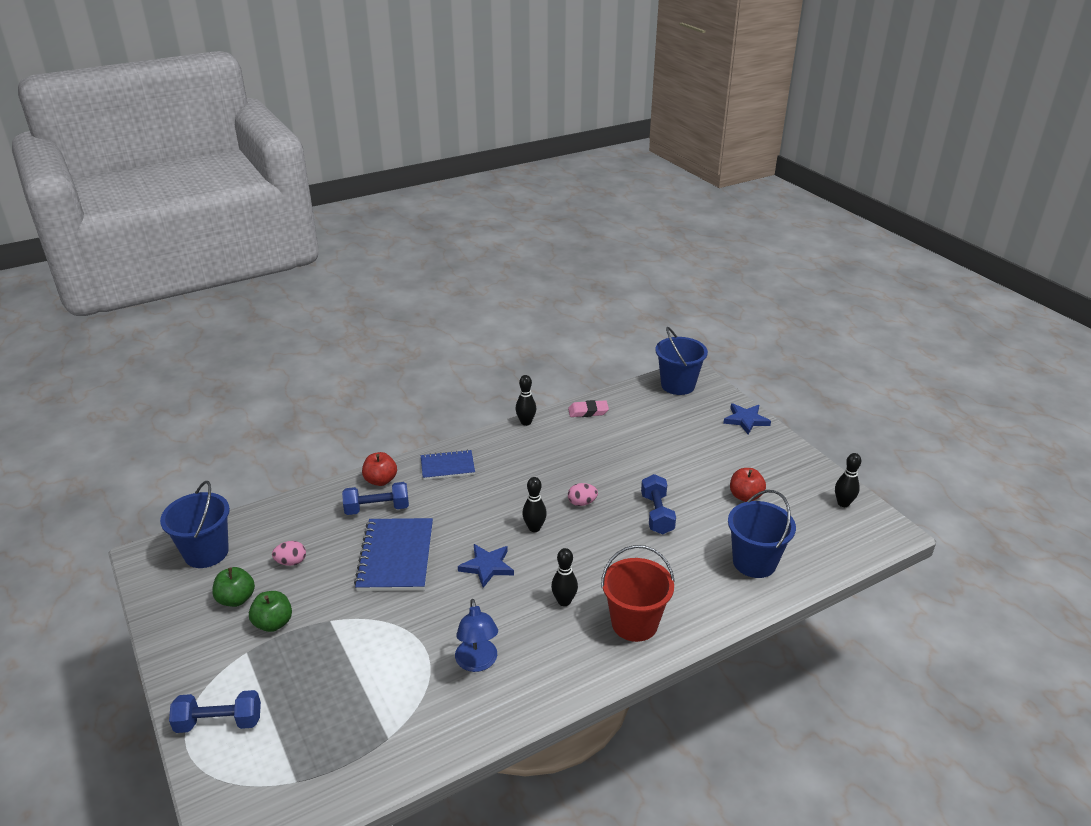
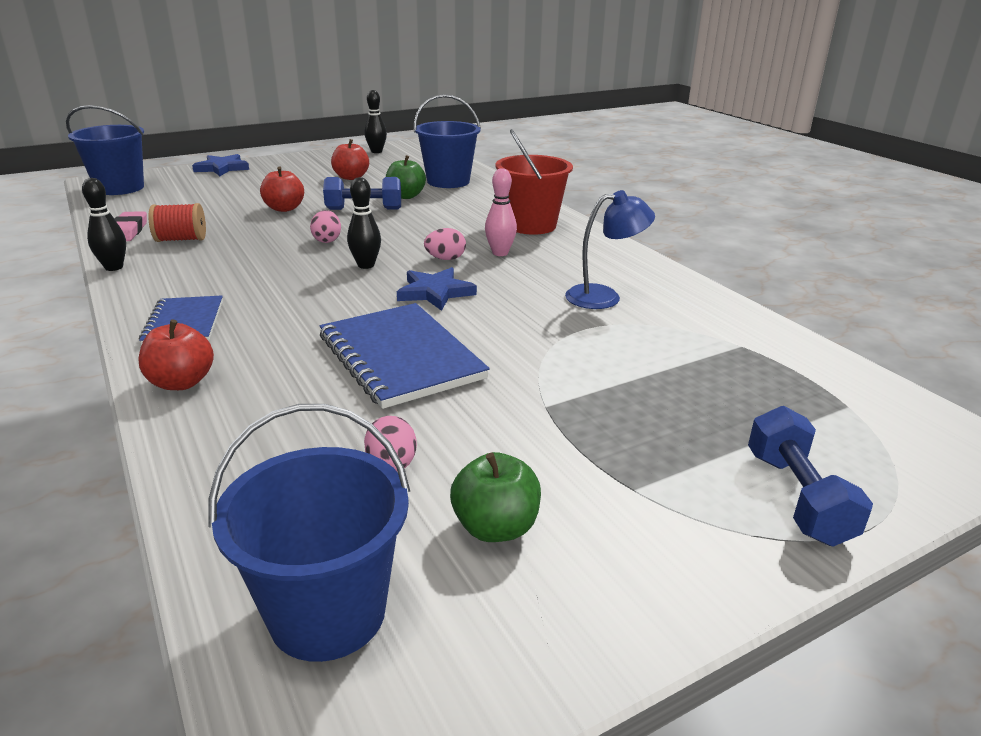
camera: 90 degrees left, 5 degrees down
(273, 623) = (558, 466): green apple -> green apple (406, 196)
(377, 508) = (266, 381): blue dumbbell -> none
(396, 556) = (400, 357): blue notebook -> blue notebook turned 60 degrees clockwise
(549, 569) = (445, 259): none -> pink egg
(564, 601) = (500, 253): black bowling pin -> pink bowling pin
(575, 436) = (181, 239): none -> red spool
(649, 471) = (284, 208): none -> red apple

